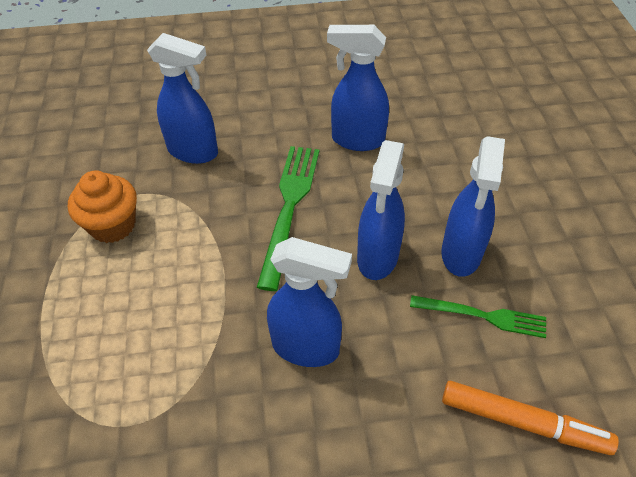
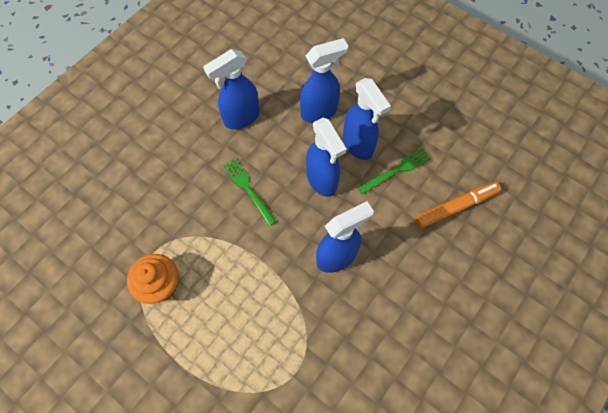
camera: 45 degrees left, 15 degrees up
(194, 152) = (154, 200): blue spray bottle -> blue spray bottle (319, 112)
(289, 206) = (247, 189): green fork -> green fork, size x0.64

